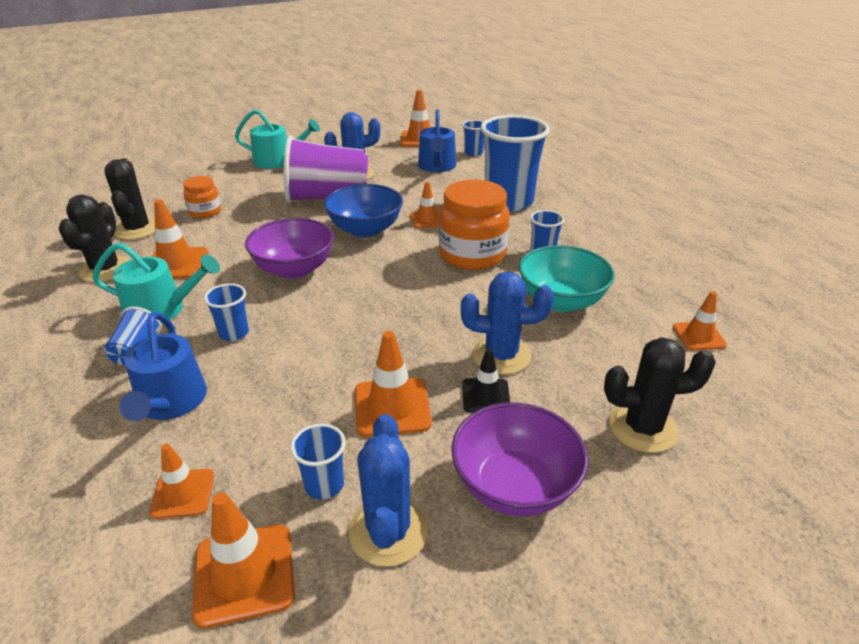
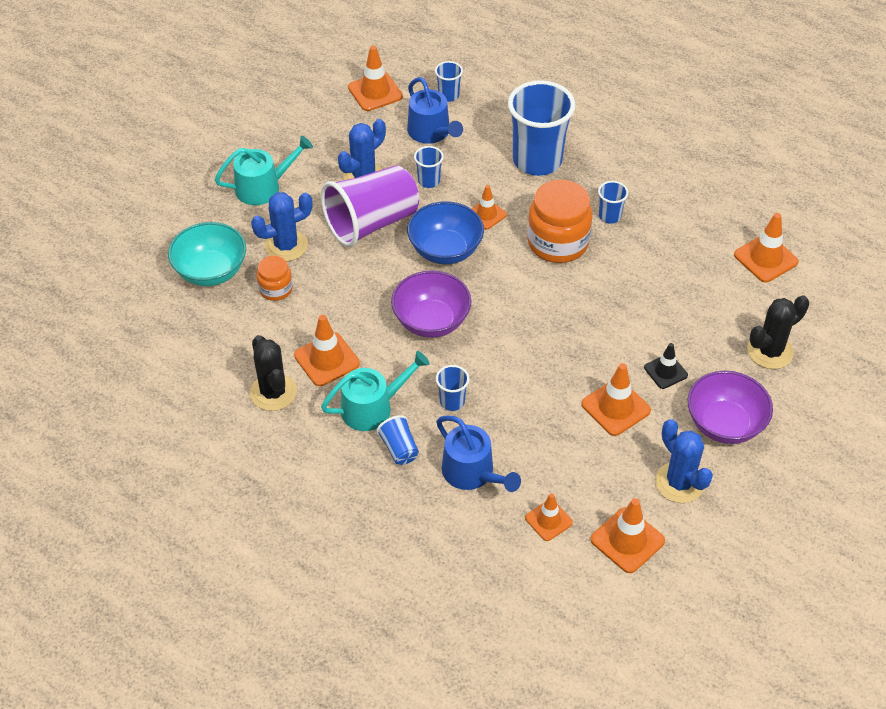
camera: 30 degrees left, 15 degrees up
(137, 229) = (240, 338): black cactus -> none
(324, 485) = (622, 475): blue cup -> blue cup (429, 181)
(501, 355) = (652, 334): blue cactus -> blue cactus (286, 246)
(561, 301) = (657, 264): turquoise bowl -> turquoise bowl (211, 271)
(699, 336) = (765, 258): orange traffic cone -> orange traffic cone, size x1.54

